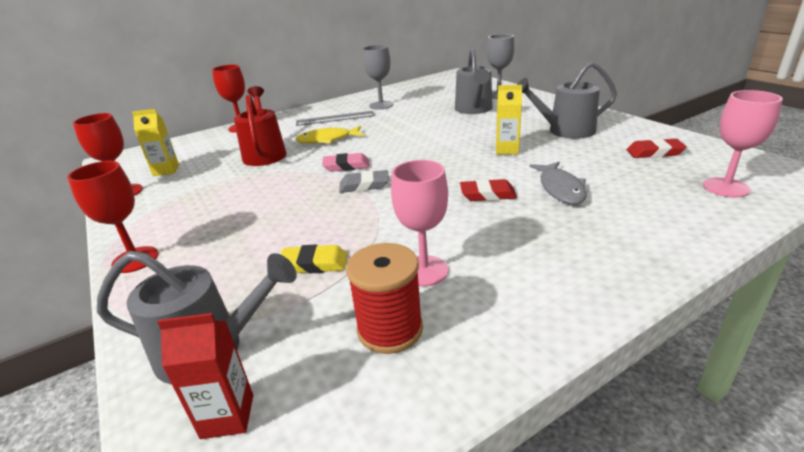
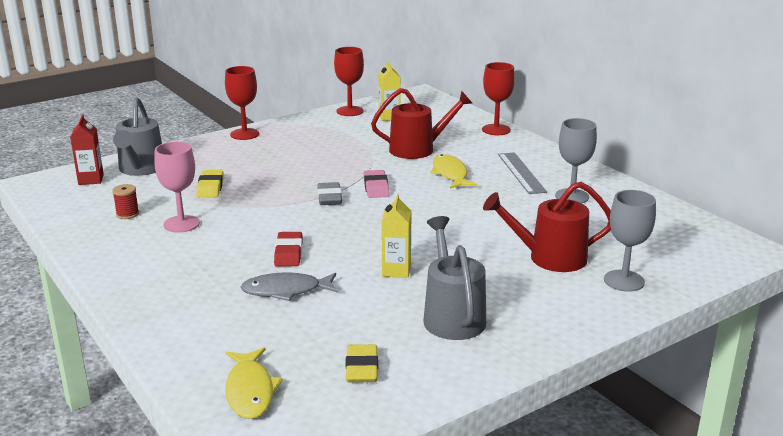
camera: 85 degrees right, 5 degrees down
(390, 329) = (127, 214): red spool -> red spool, size x0.55
(474, 109) = (550, 258): grey watering can -> red watering can
(654, 152) = (362, 368): red eraser -> yellow eraser
(725, 187) = (250, 391): pink goblet -> yellow fish

